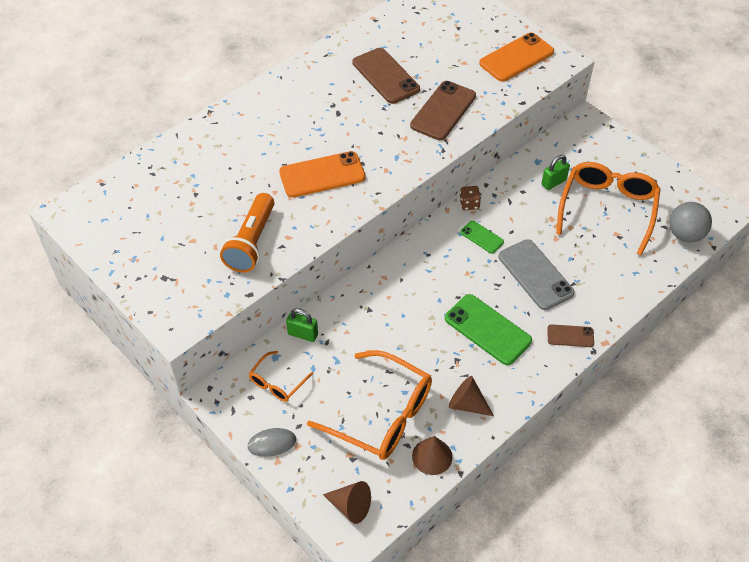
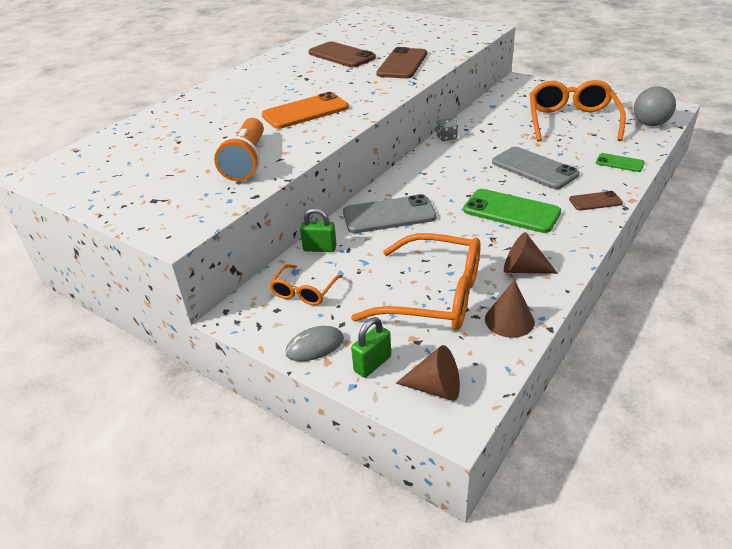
camera: 10 degrees left, 15 degrees down
(376, 306) = (389, 215): none -> grey phone
(469, 204) = (446, 137): brown dice -> grey dice
(481, 237) = (469, 154): green phone -> green phone (619, 163)
(516, 58) = (450, 32): orange phone -> none
(553, 182) = (514, 114): green padlock -> green padlock (372, 364)

